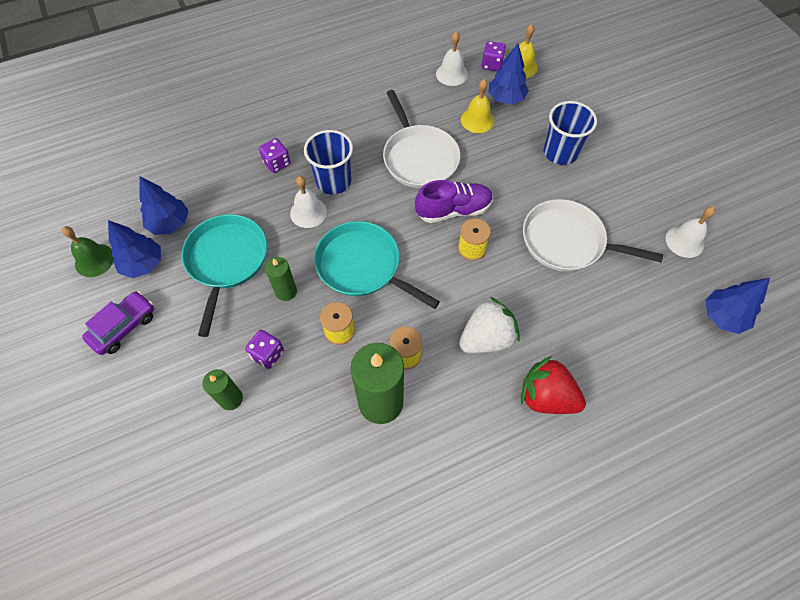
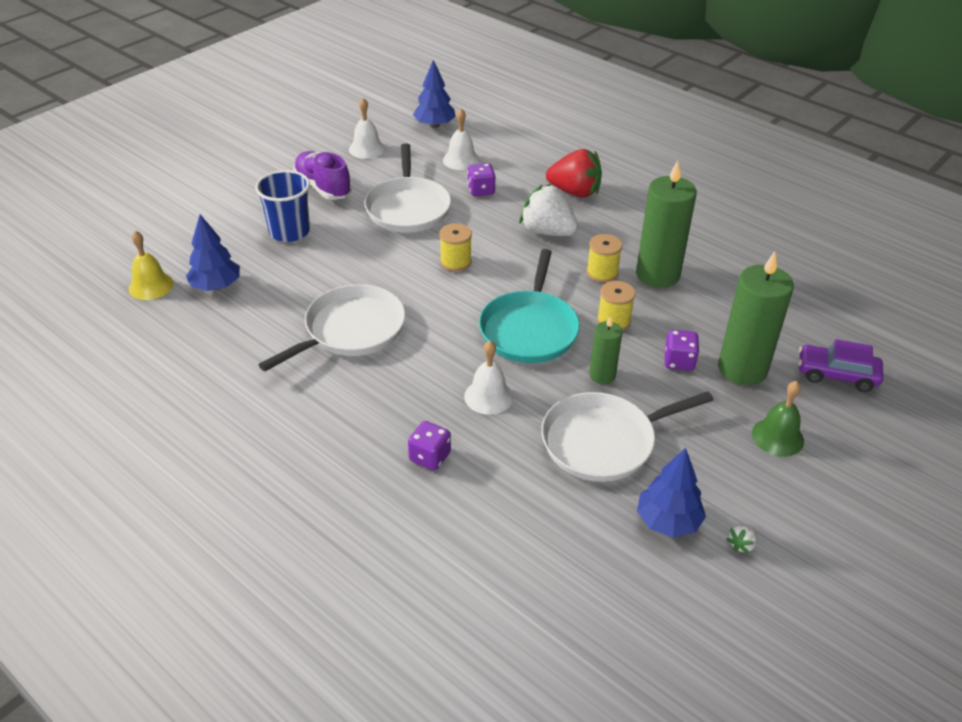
camera: 115 degrees left, 20 degrees down
(94, 260) = (703, 580): green bell -> green bell (777, 437)
(98, 296) = (741, 544): none -> white strawberry
(124, 327) = (753, 494): purple car -> purple car (836, 375)
(170, 223) = (594, 525): blue tree -> none
(226, 260) = (603, 441): turquoise pan -> white pan
(231, 398) = (742, 369): green candle -> green candle, size x1.88
(333, 181) = (428, 391): blue cup -> none
(451, 74) = (185, 341): white bell -> white bell (461, 160)
(453, 210) = (414, 285): purple shoe -> purple shoe (323, 187)
(477, 120) = (264, 300): yellow bell -> none
(492, 65) = (154, 311): purple dice -> purple dice (481, 190)
(546, 397) = (575, 192): red strawberry -> red strawberry turned 75 degrees counterclockwise

